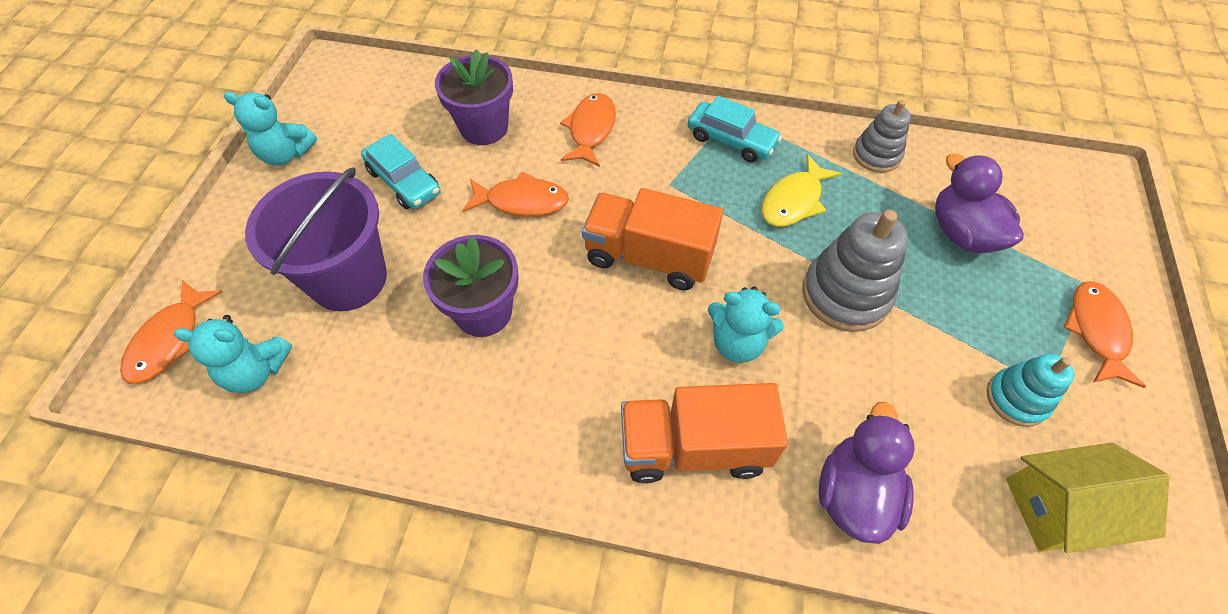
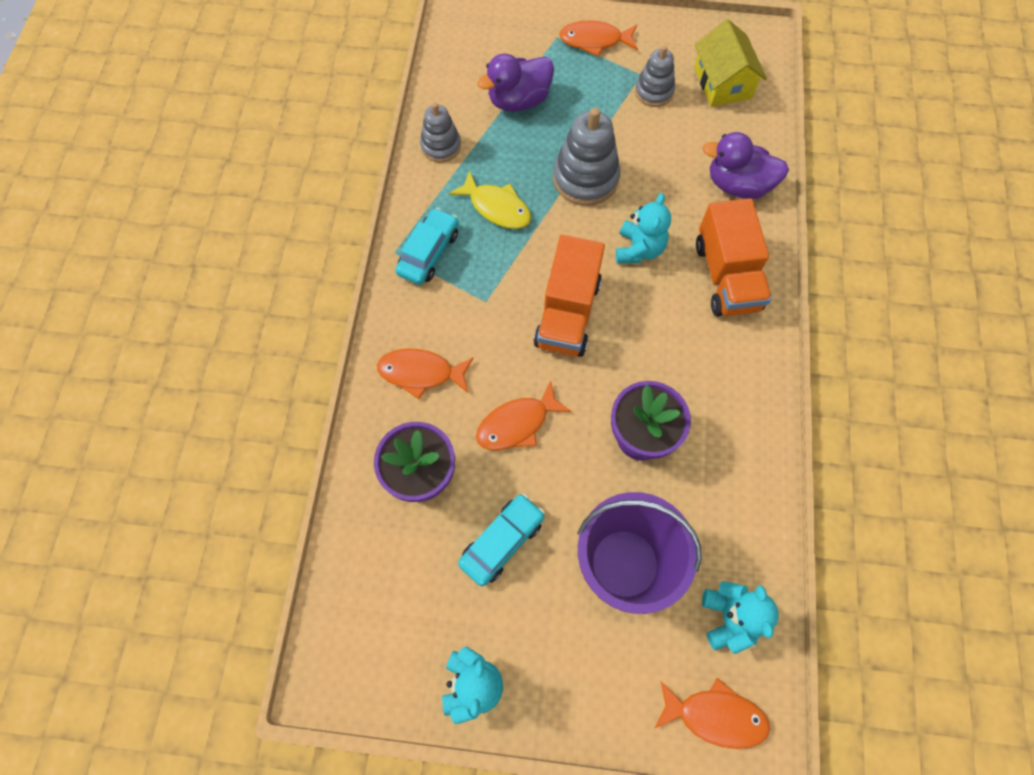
camera: 95 degrees left, 10 degrees up
(522, 201) = (517, 424): orange fish -> orange fish turned 120 degrees counterclockwise
(1016, 399) = (654, 92): turquoise stacking toy -> grey stacking toy

